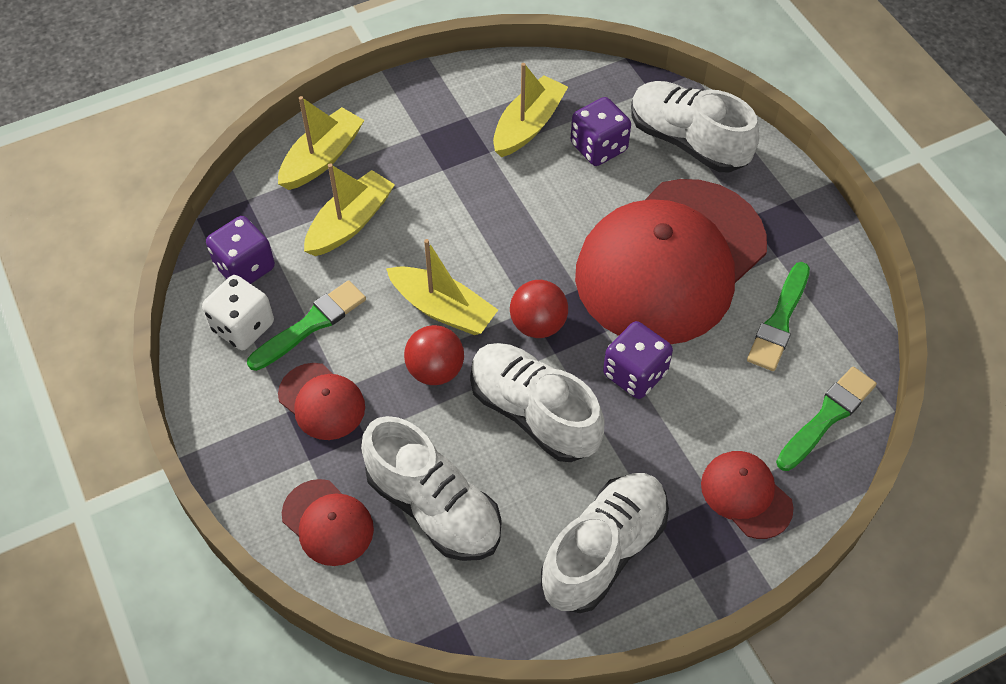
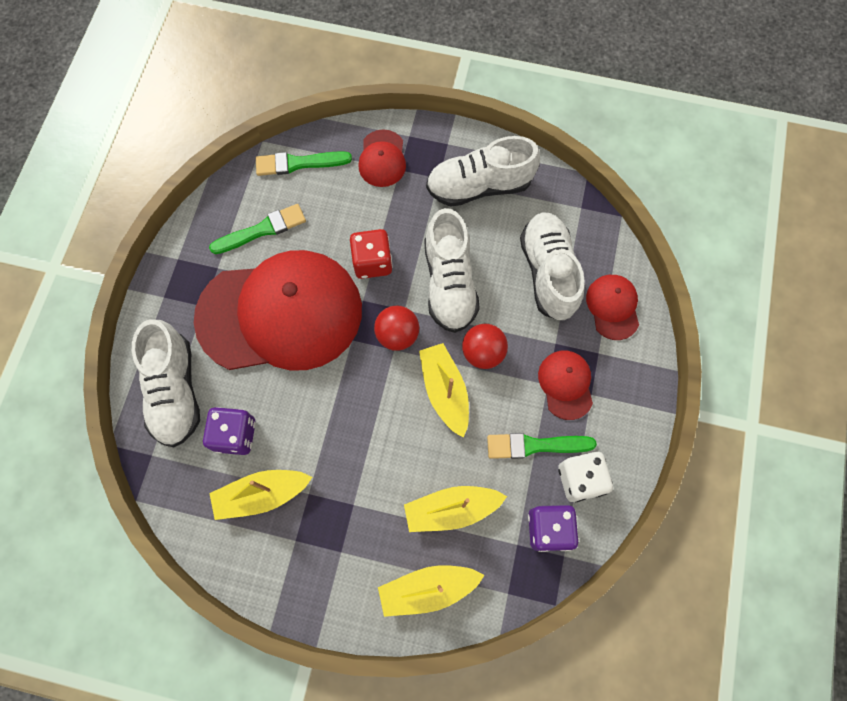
camera: 140 degrees left, 15 degrees up
(635, 374) = (372, 262): purple dice -> red dice

